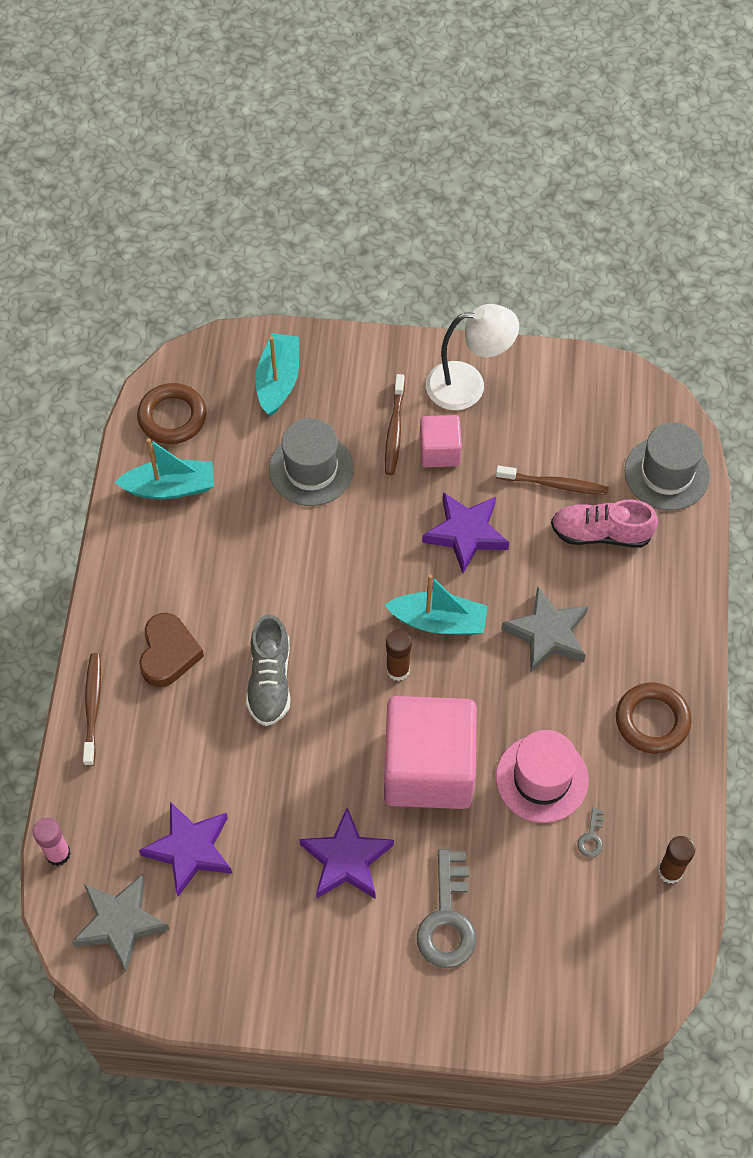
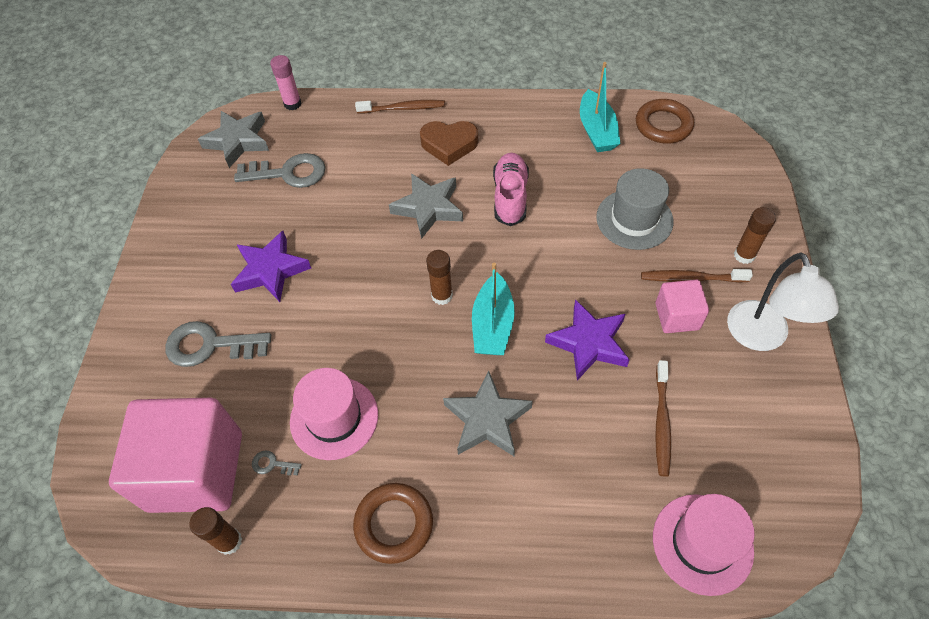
camera: 90 degrees right, 5 degrees down
(190, 850) = (288, 173): purple star -> grey key
(270, 680) = (428, 208): grey shoe -> grey star
(278, 380) = (720, 189): turquoise boat -> none
(369, 378) = (744, 255): none -> brown glue stick
(428, 768) = (348, 324): pink cube -> pink cube (196, 471)
(600, 533) = (610, 470): pink shoe -> pink shoe (510, 197)
(667, 473) = (702, 543): grey hat -> pink hat

